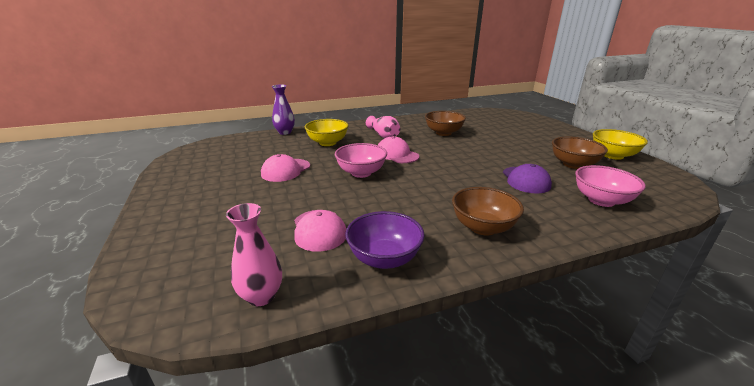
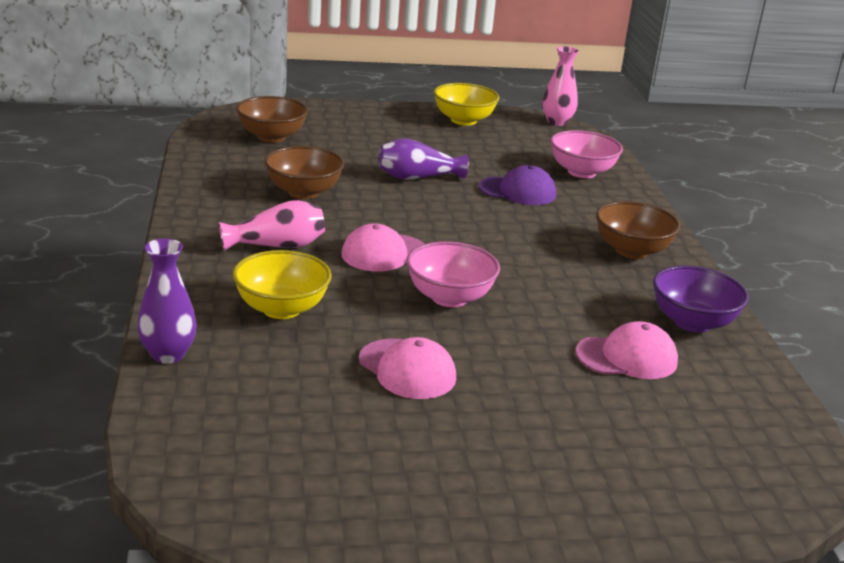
camera: 80 degrees left, 0 degrees up
(261, 296) = (764, 409): pink vase -> pink vase (557, 122)
(499, 152) = (417, 177): none -> purple vase
(573, 164) = (482, 150): brown bowl -> brown bowl (271, 137)

